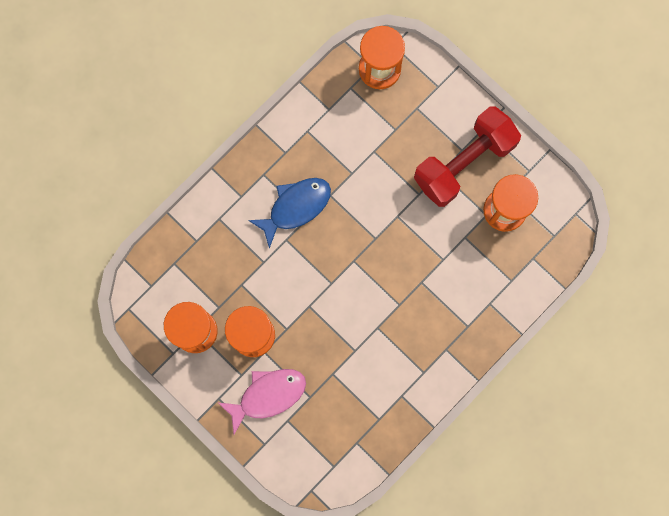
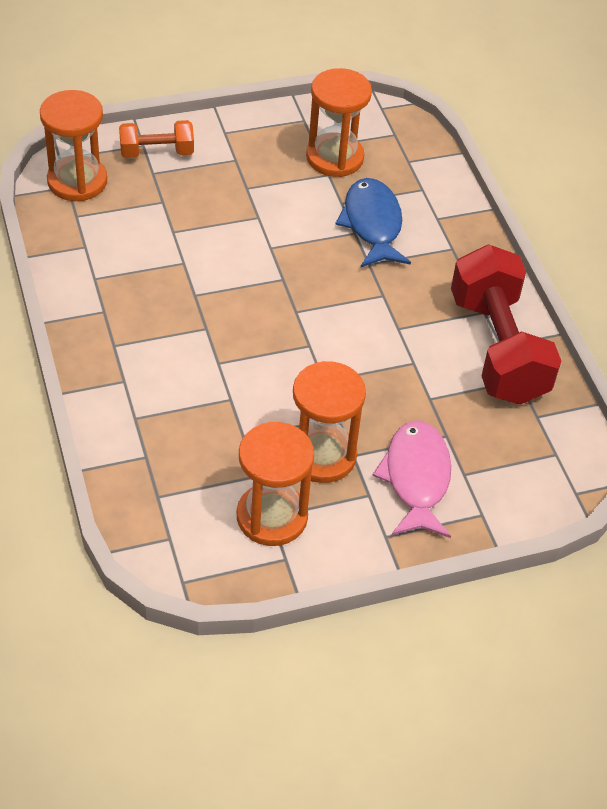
camera: 65 degrees left, 30 degrees down
(295, 207) = (183, 333): blue fish -> blue fish (372, 224)
(436, 99) = (157, 152): none -> orange dumbbell
(464, 163) = (252, 164): red dumbbell -> red dumbbell (497, 348)

